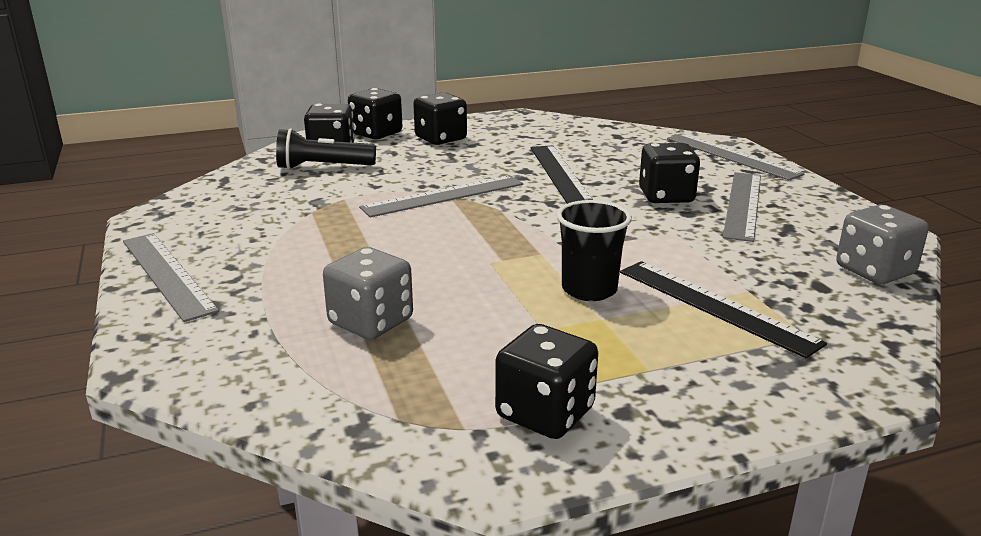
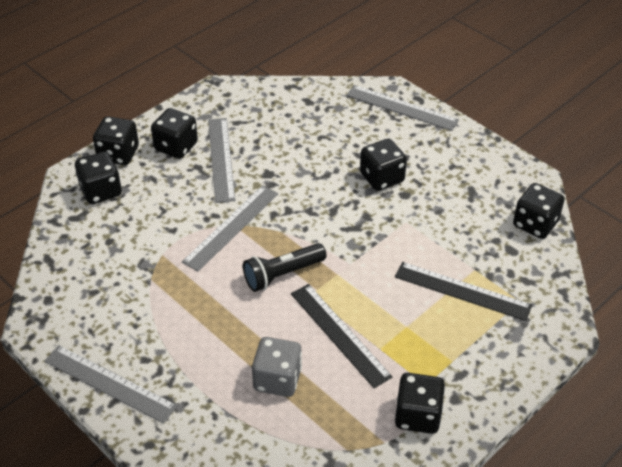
camera: 25 degrees left, 20 degrees up
(323, 167) = (113, 217): black flashlight -> black flashlight (282, 274)
(559, 173) = (295, 170): black ruler -> black ruler (339, 334)
(589, 290) = (385, 301): black cup -> none
(742, 205) = (434, 172): grey ruler -> grey ruler (221, 159)
(874, 271) = (535, 224): grey dice -> black dice

